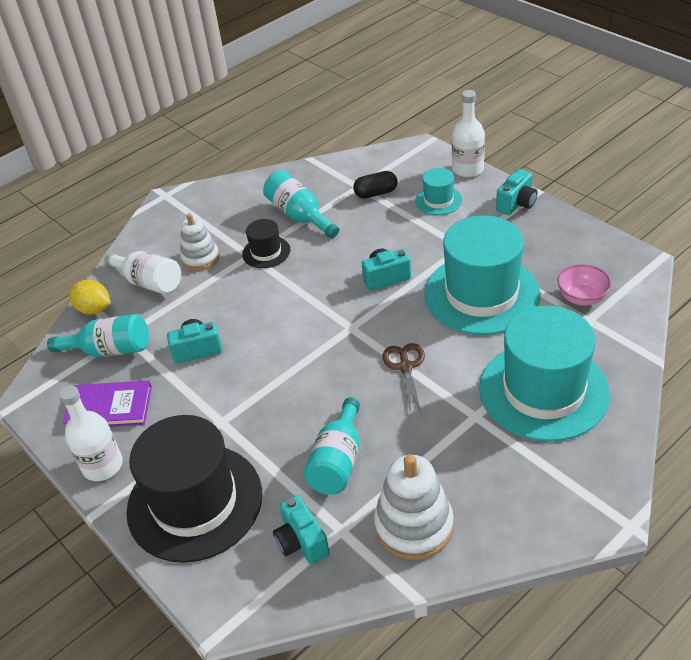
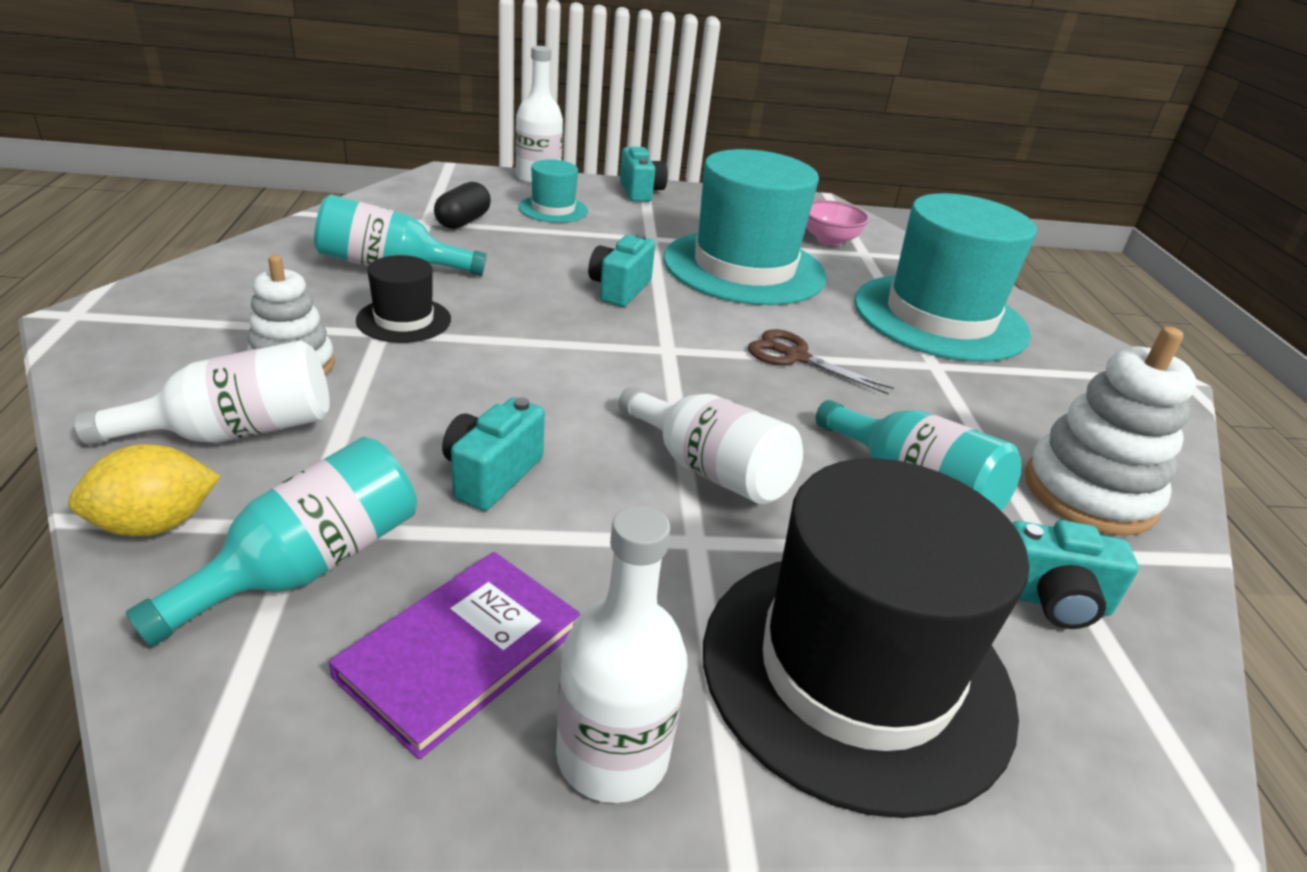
camera: 60 degrees left, 10 degrees down
(269, 398) = (707, 471): none -> white bottle

